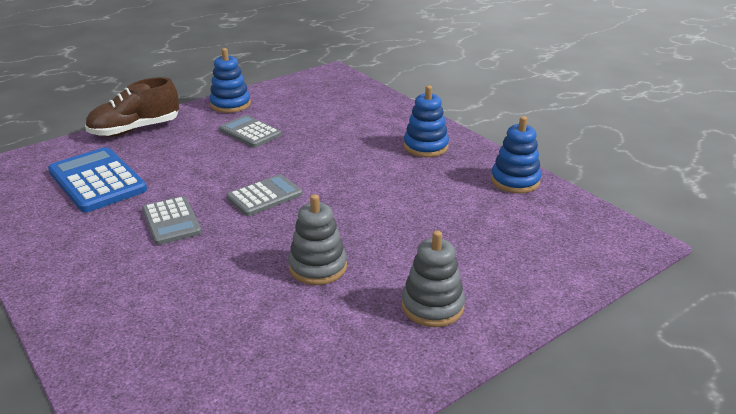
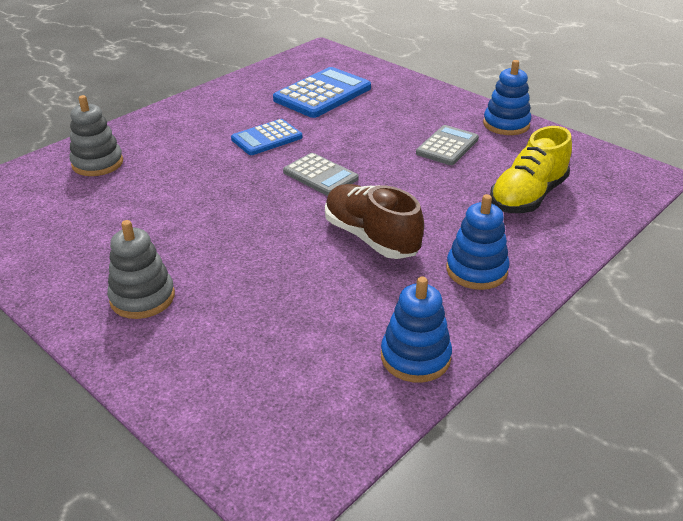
camera: 80 degrees right, 5 degrees up
(135, 129) = (420, 89): brown shoe -> brown shoe (371, 237)
(171, 221) = (266, 138): grey calculator -> blue calculator
(318, 267) = (204, 222): grey stacking toy -> grey stacking toy (97, 163)
(341, 114) = (527, 196): none -> yellow shoe

